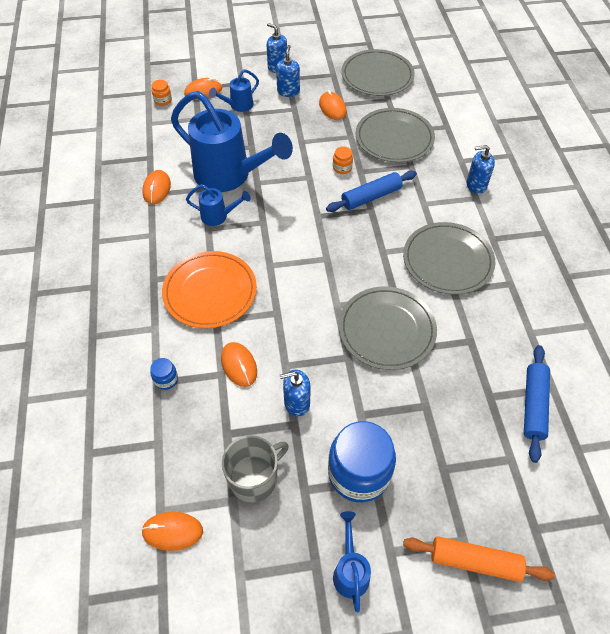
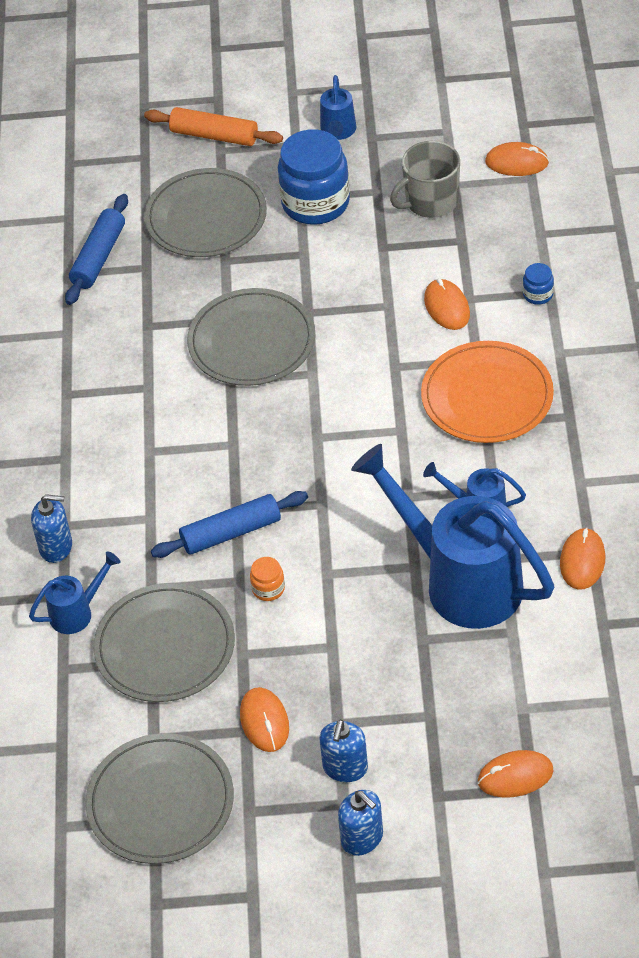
camera: 170 degrees left, 5 degrees down
(163, 100) = (594, 756): orange jar -> none
(238, 106) = (445, 735): blue watering can -> blue watering can (77, 612)
(296, 403) = (377, 267): blue soap dispenser -> none
(447, 260) = (142, 428): grey plate -> grey plate (206, 217)

